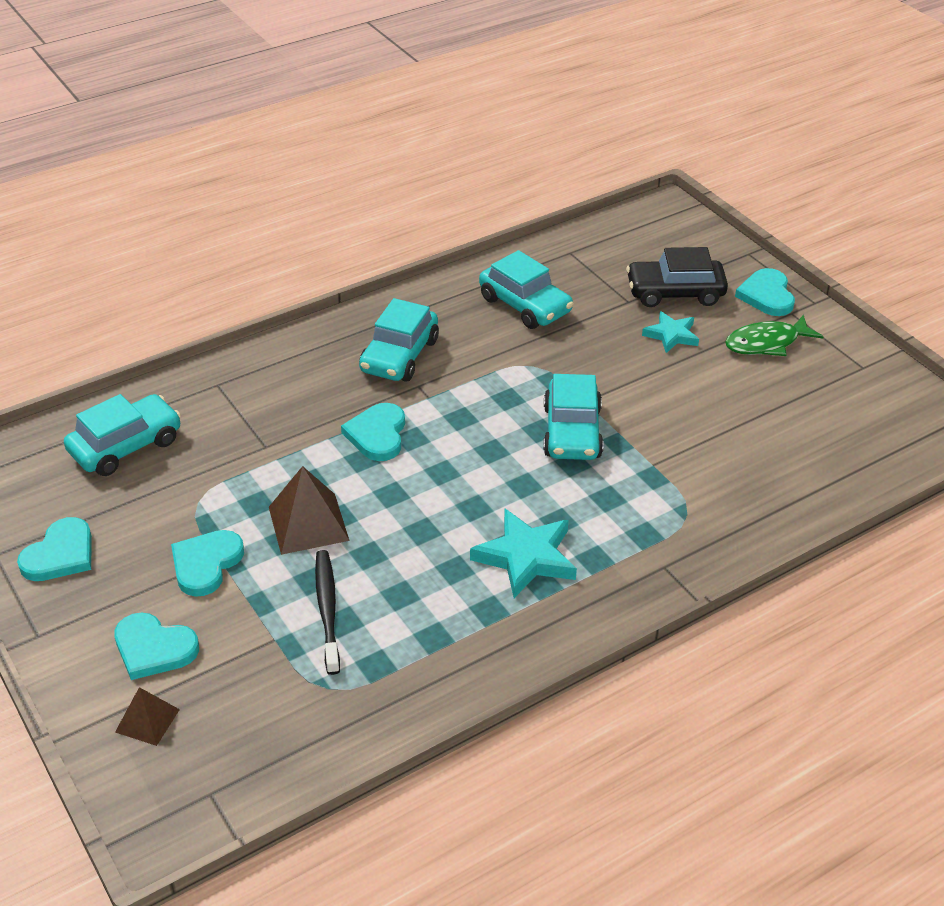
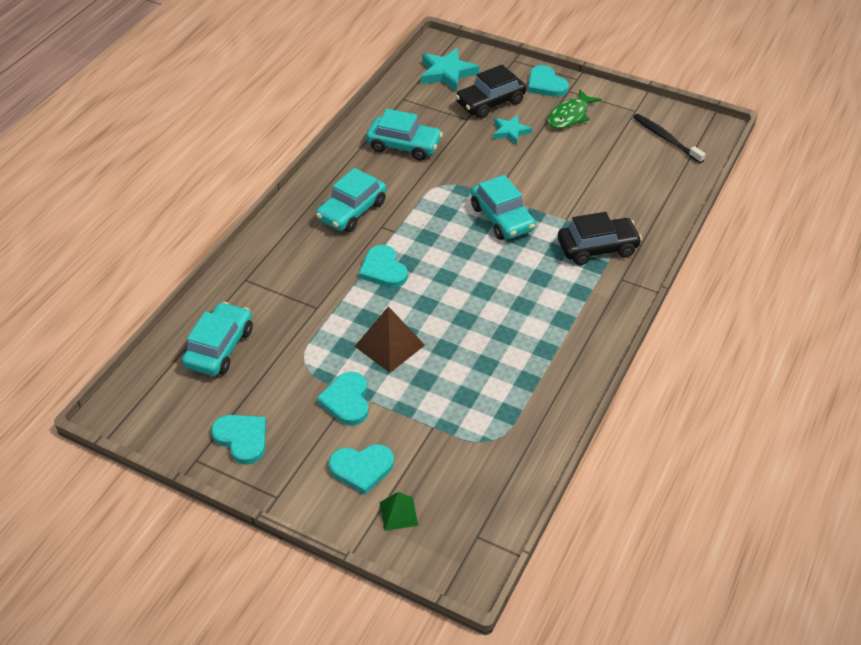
camera: 30 degrees left, 5 degrees up
(60, 554) = (242, 439): turquoise heart -> turquoise heart turned 45 degrees counterclockwise
(147, 720) = (398, 513): brown pyramid -> green pyramid
(327, 609) = (449, 393): black toothbrush -> black toothbrush (665, 138)
(399, 356) = (352, 211): turquoise car -> turquoise car turned 45 degrees clockwise
(526, 557) = (539, 308): turquoise star -> turquoise star (447, 73)
(665, 515) = (597, 248): none -> black car

